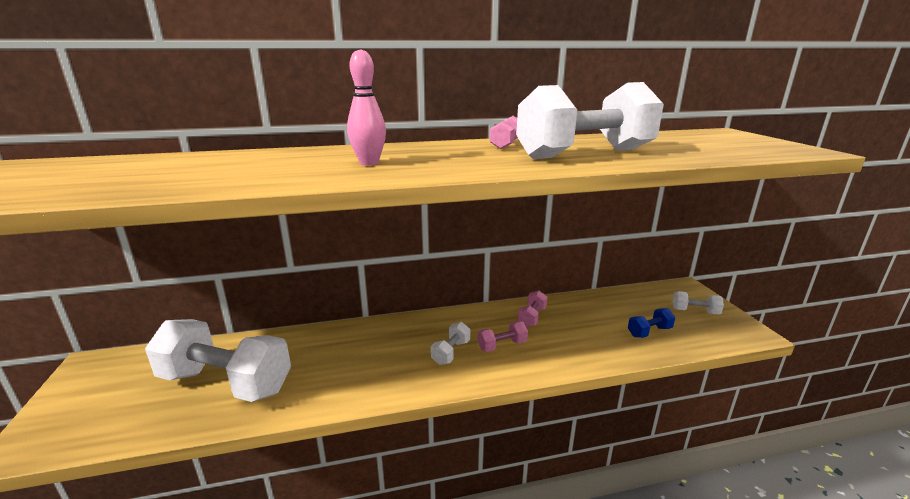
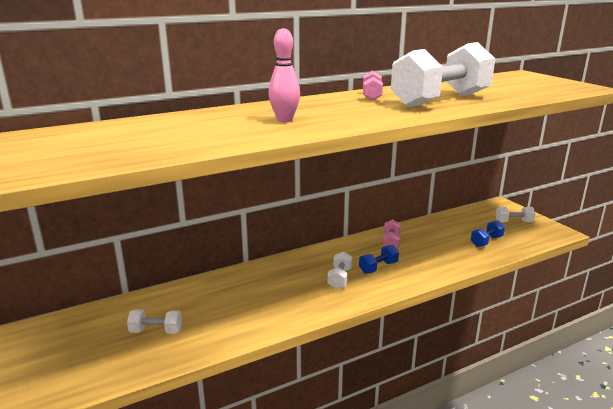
camera: 15 degrees left, 0 degrees up
(226, 382) = (156, 331): white dumbbell -> white dumbbell, size x0.42
(502, 345) = (378, 267): pink dumbbell -> blue dumbbell

